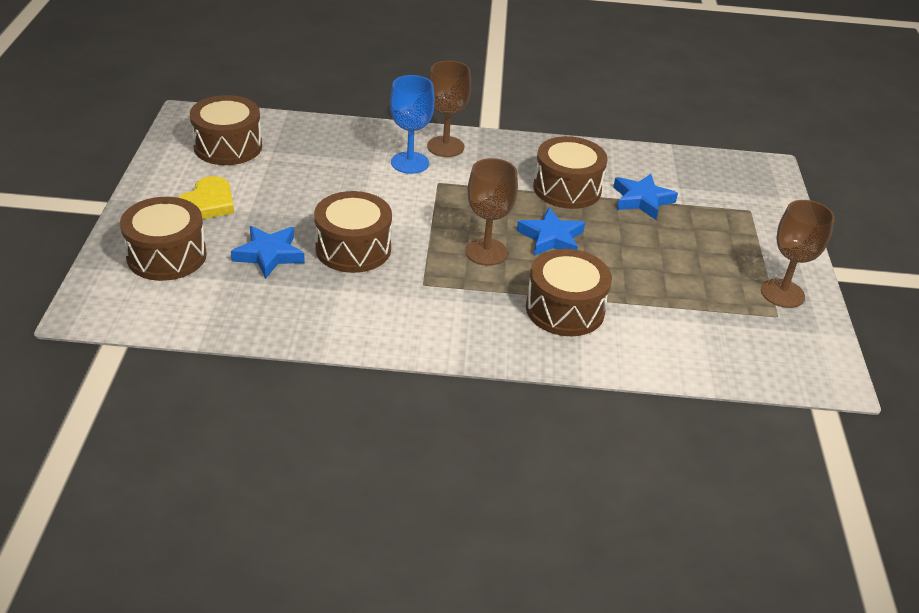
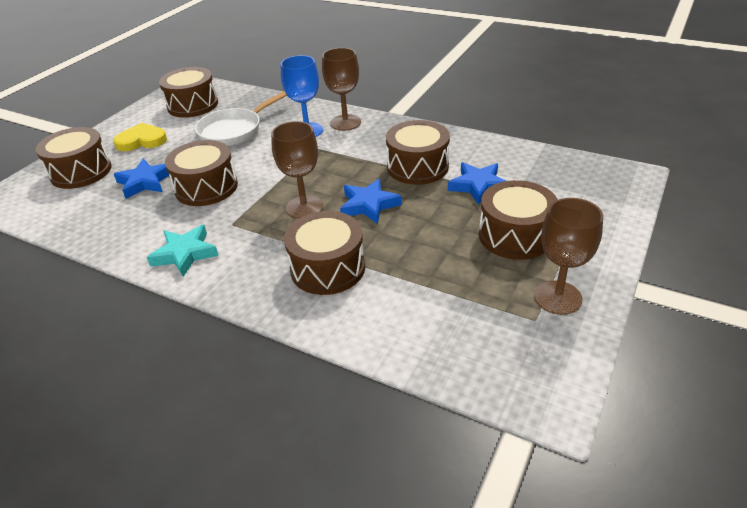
camera: 30 degrees right, 0 degrees up
(207, 203) = (142, 141): yellow heart -> yellow heart turned 150 degrees counterclockwise
(319, 174) = (234, 130): none -> white pan
(402, 325) = (185, 254): none -> turquoise star
(710, 244) = (515, 235): none -> brown drum

